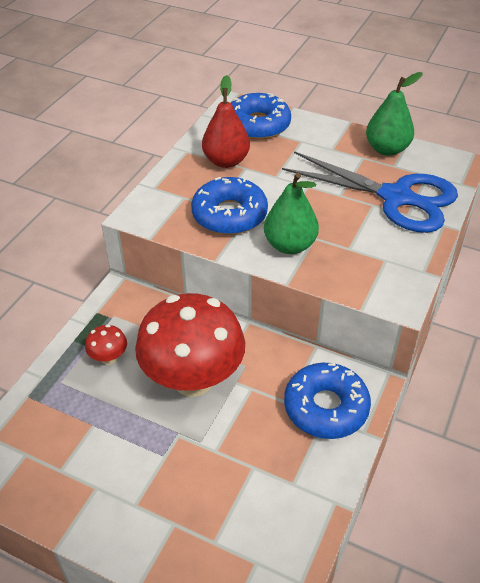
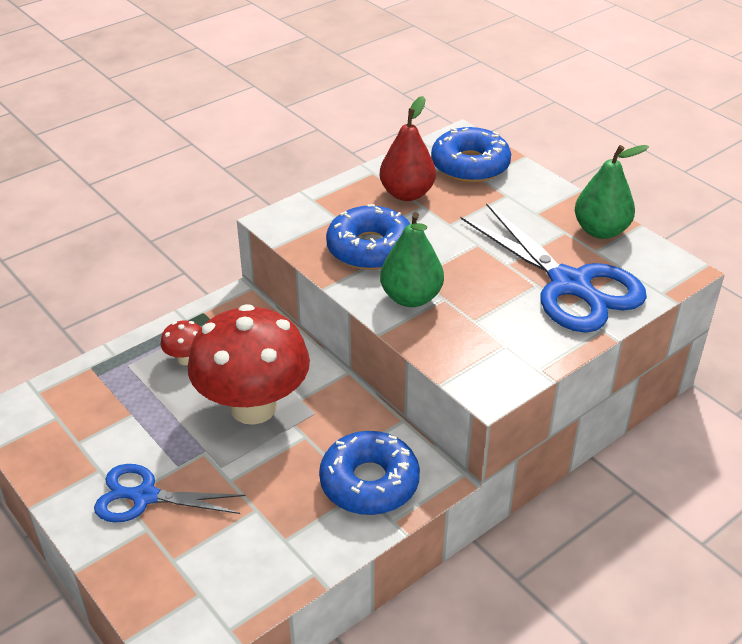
camera: 25 degrees right, 5 degrees down
(152, 495) = (143, 496): none -> blue scissors

